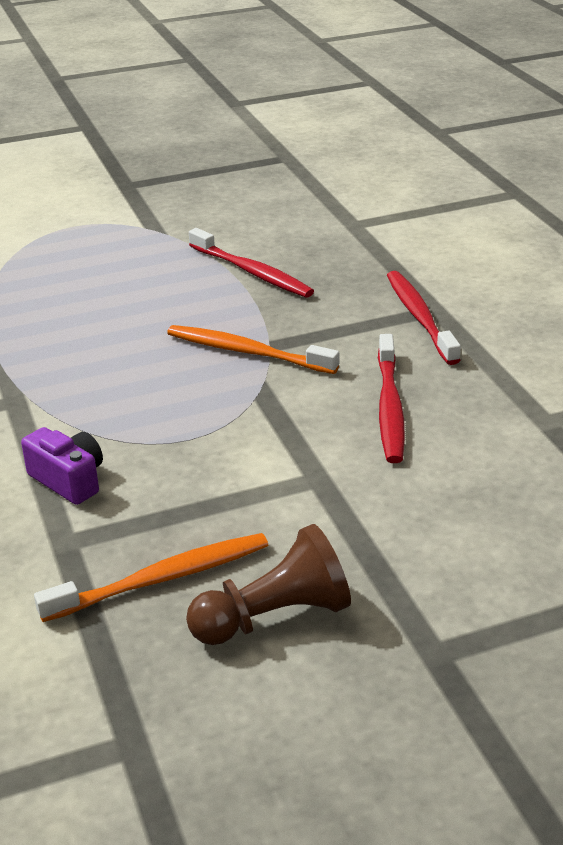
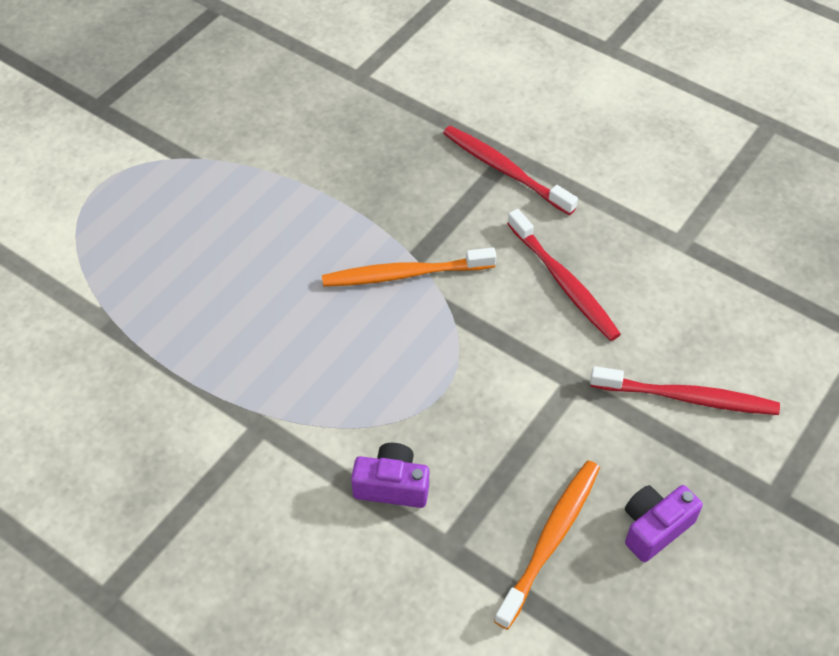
camera: 35 degrees left, 20 degrees up
(252, 272) = (324, 176): red toothbrush -> red toothbrush (688, 398)
(274, 617) = (655, 528): brown pawn -> purple camera

